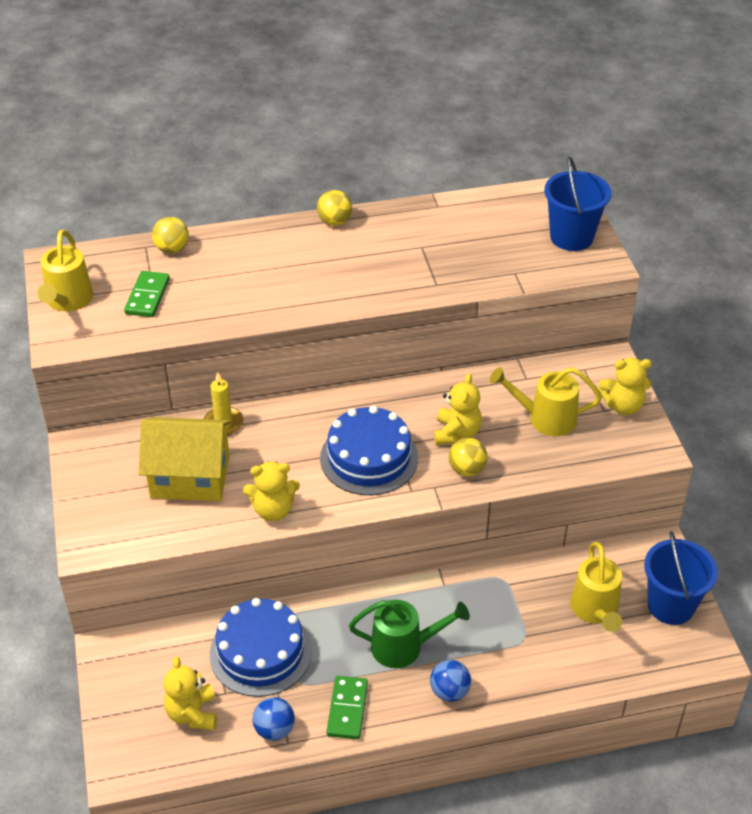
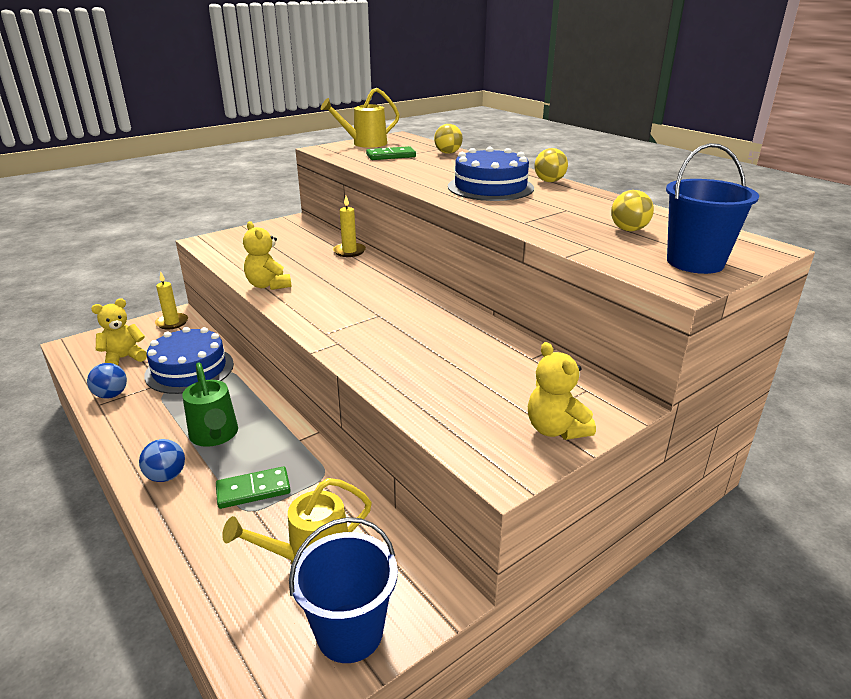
camera: 65 degrees right, 15 degrees down
(126, 657) = (172, 323): none -> yellow candle
(190, 477) = (287, 253): yellow house -> none
(347, 709) = (137, 424): green domino -> green domino (253, 490)
(369, 458) = (353, 307): blue cake -> blue cake (490, 187)
(456, 433) = (416, 339): yellow teddy bear -> none
(467, 469) = (372, 354): yellow ball -> yellow ball (628, 230)
(544, 418) = (482, 381): yellow watering can -> none

